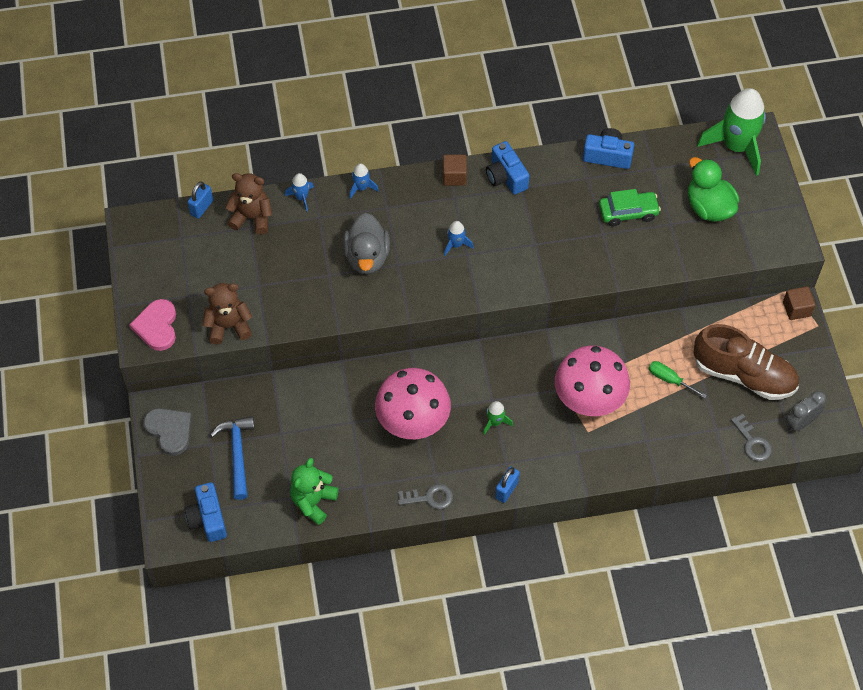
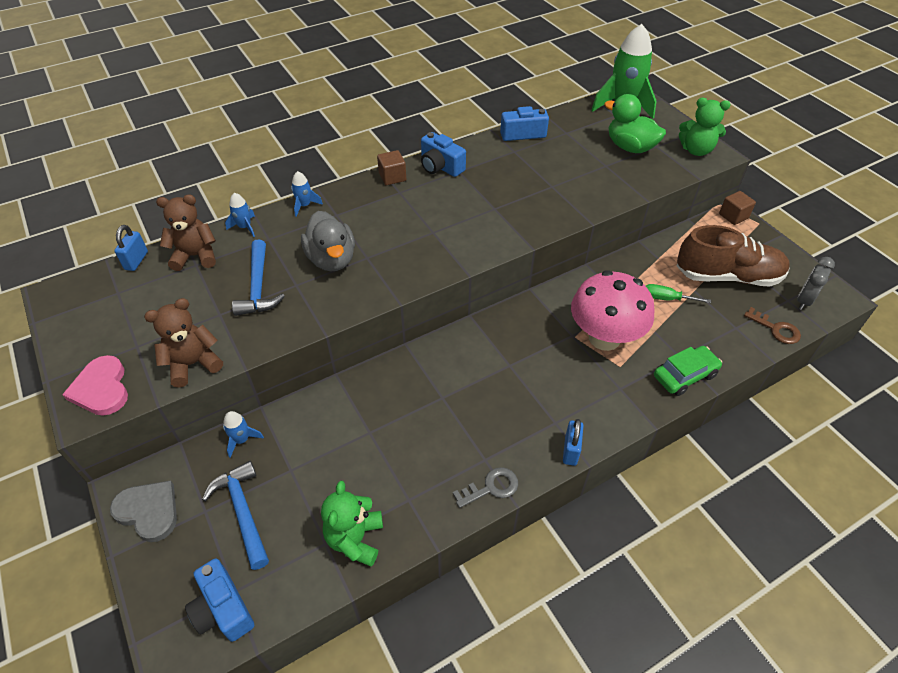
camera: 20 degrees left, 10 degrees down
(297, 267) = (258, 287): none -> blue hammer
(413, 423) = (437, 412): pink mushroom -> none
(456, 244) = (418, 227): blue rocket -> blue rocket (242, 440)
(495, 422) = (523, 386): green rocket -> none
(628, 212) = (564, 166): green car -> green car (684, 375)
(752, 442) = (776, 329): grey key -> brown key
(775, 231) = (696, 150): none -> green teddy bear

